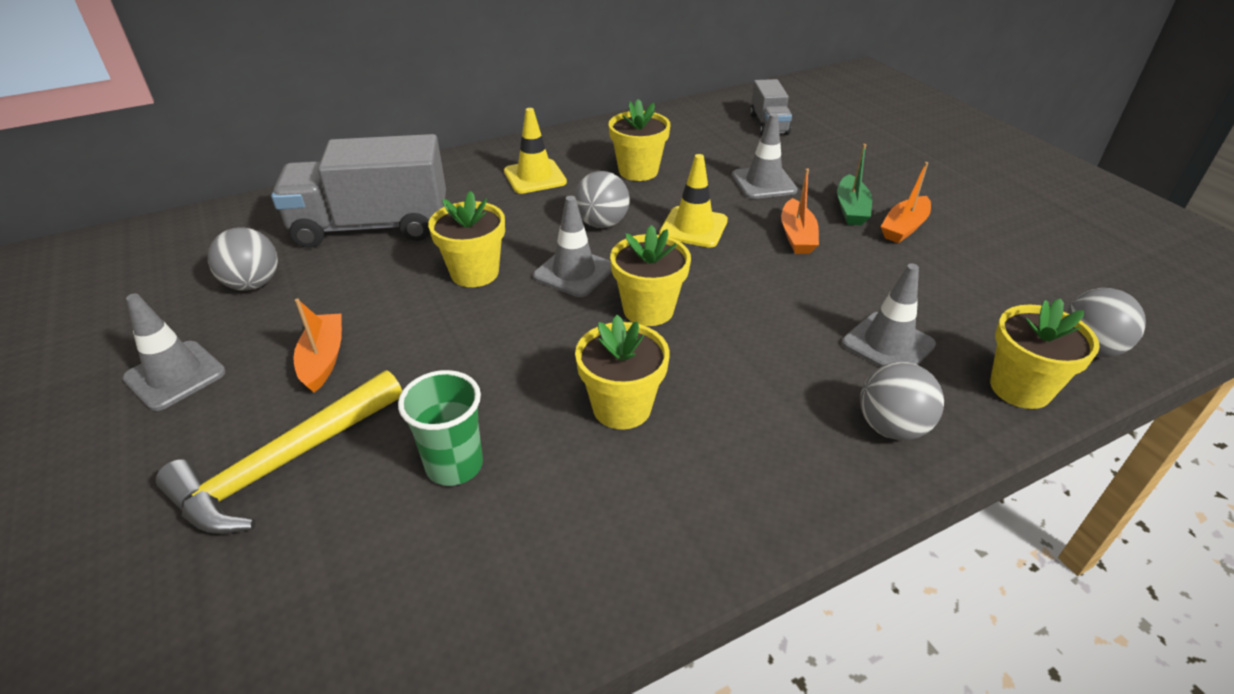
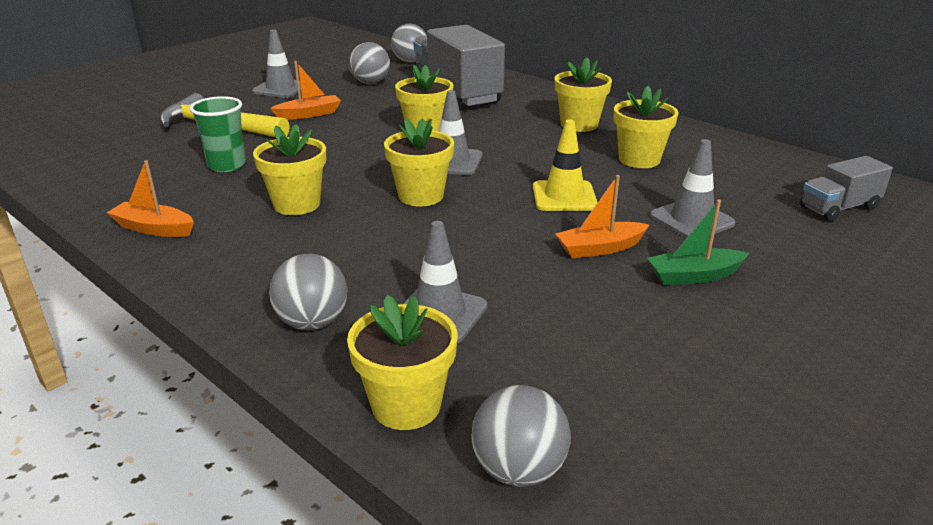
camera: 70 degrees right, 10 degrees down
(535, 177) = (579, 124): yellow traffic cone -> yellow flower pot
(601, 223) = (532, 160): grey ball -> grey ball (410, 61)
(904, 227) = (688, 314): orange boat -> orange boat (154, 229)

